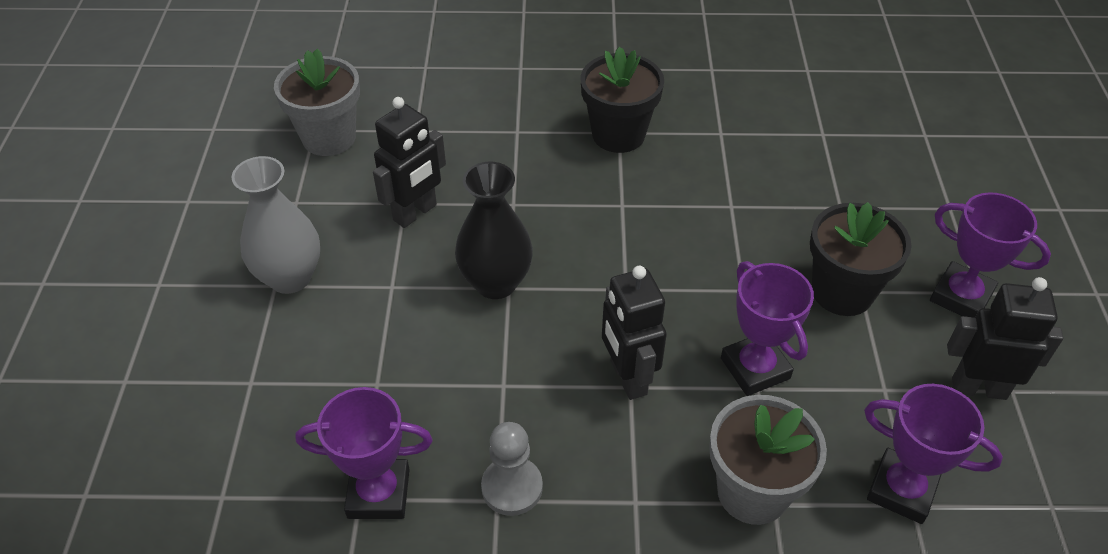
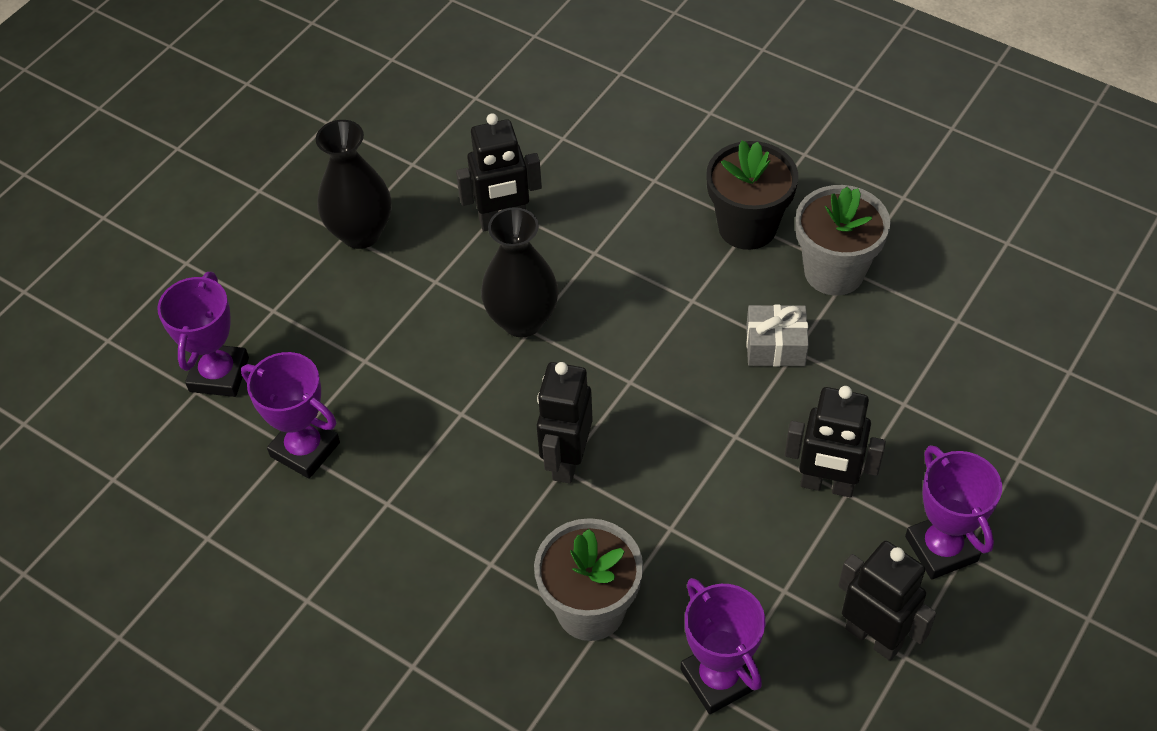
camera: 35 degrees right, 5 degrees up
(290, 277) = (361, 233): grey vase -> black vase
(329, 138) = (482, 112): grey flower pot -> grey flower pot (834, 272)
(512, 487) = (405, 499): grey pawn -> none
(714, 209) = (775, 346): none -> grey gift
(755, 368) = (683, 510): purple trophy -> purple trophy (219, 374)
(842, 292) = (827, 485): black flower pot -> black robot

